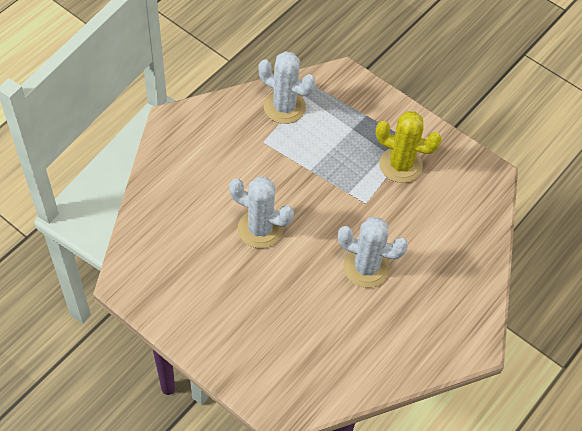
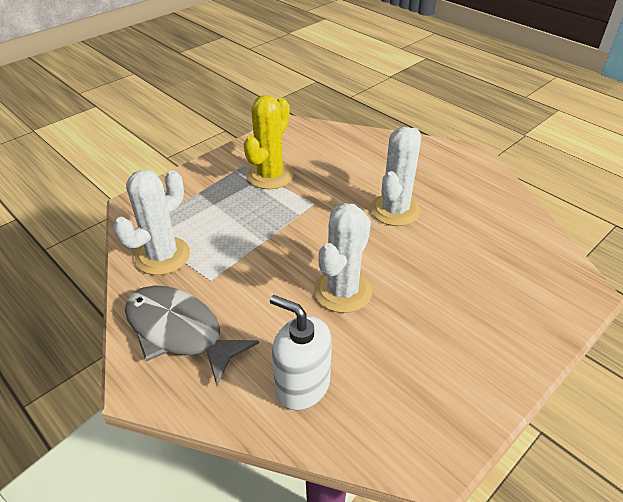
camera: 80 degrees left, 15 degrees down
(173, 208) = (302, 385): none -> white soap dispenser
(212, 132) = (179, 332): none -> grey fish

